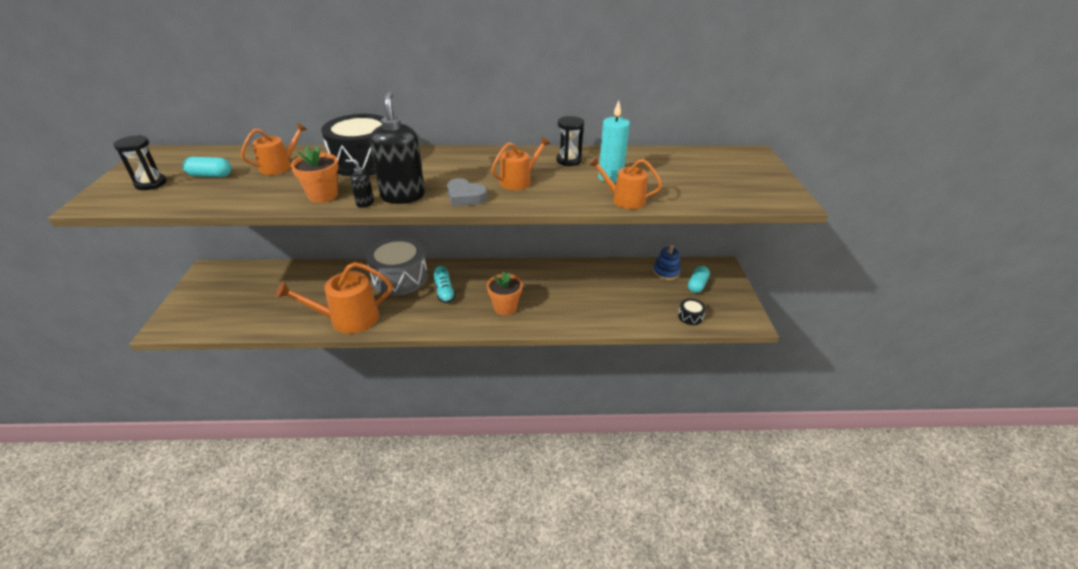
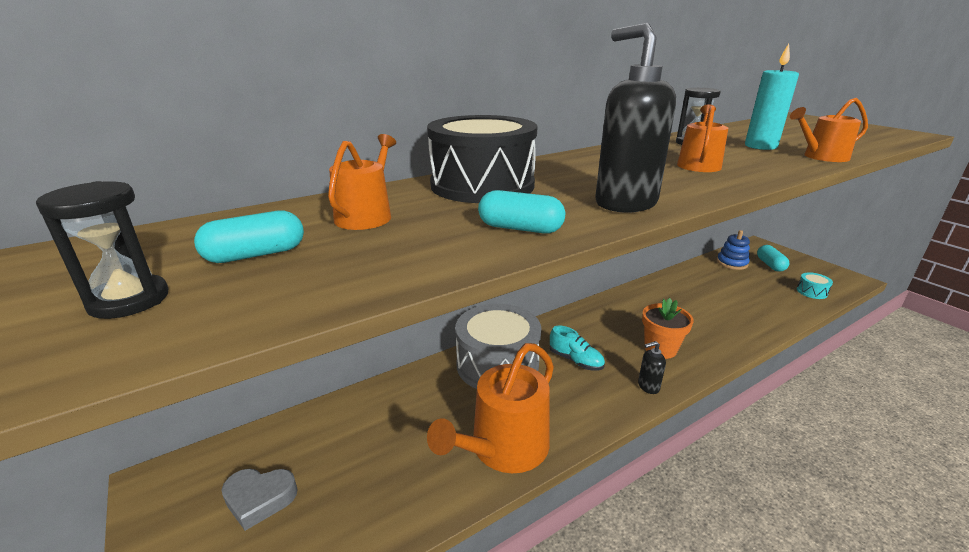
camera: 30 degrees left, 10 degrees down
(323, 195) = (520, 228): orange flower pot -> turquoise capsule
(365, 203) = (600, 221): black soap dispenser -> black soap dispenser (648, 386)
(465, 197) = (692, 187): grey heart -> grey heart (259, 499)
(690, 316) = (811, 292): black drum -> turquoise drum

